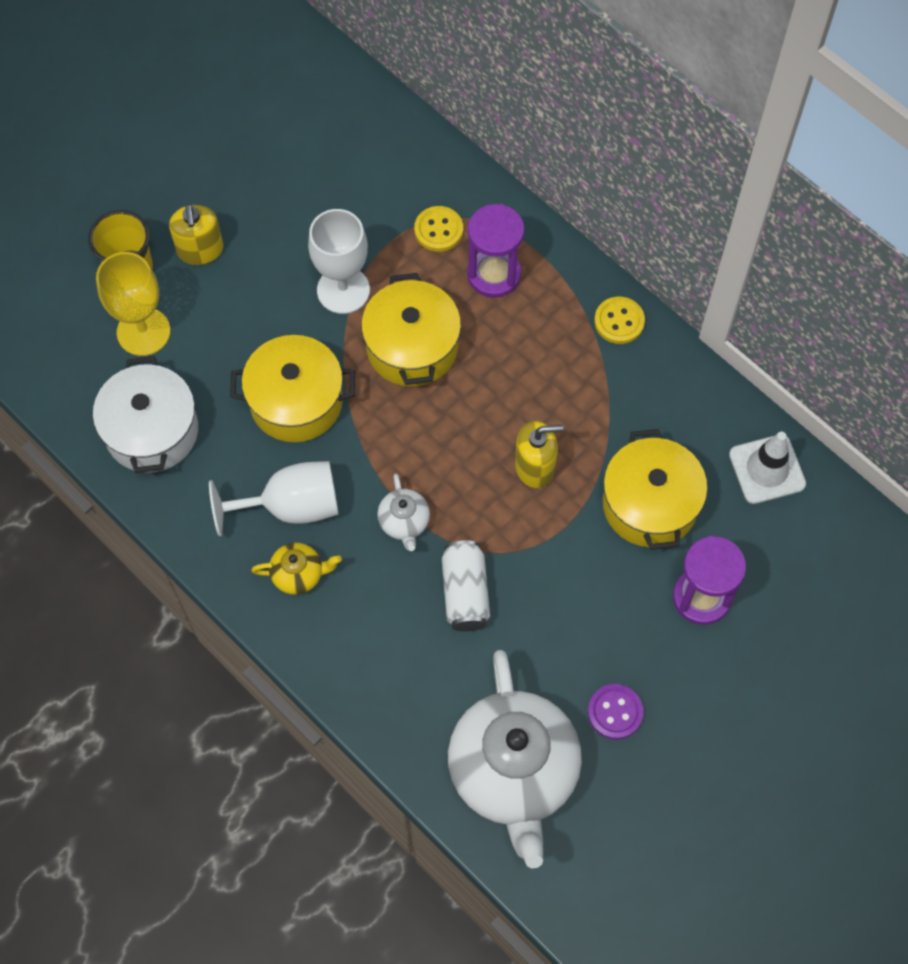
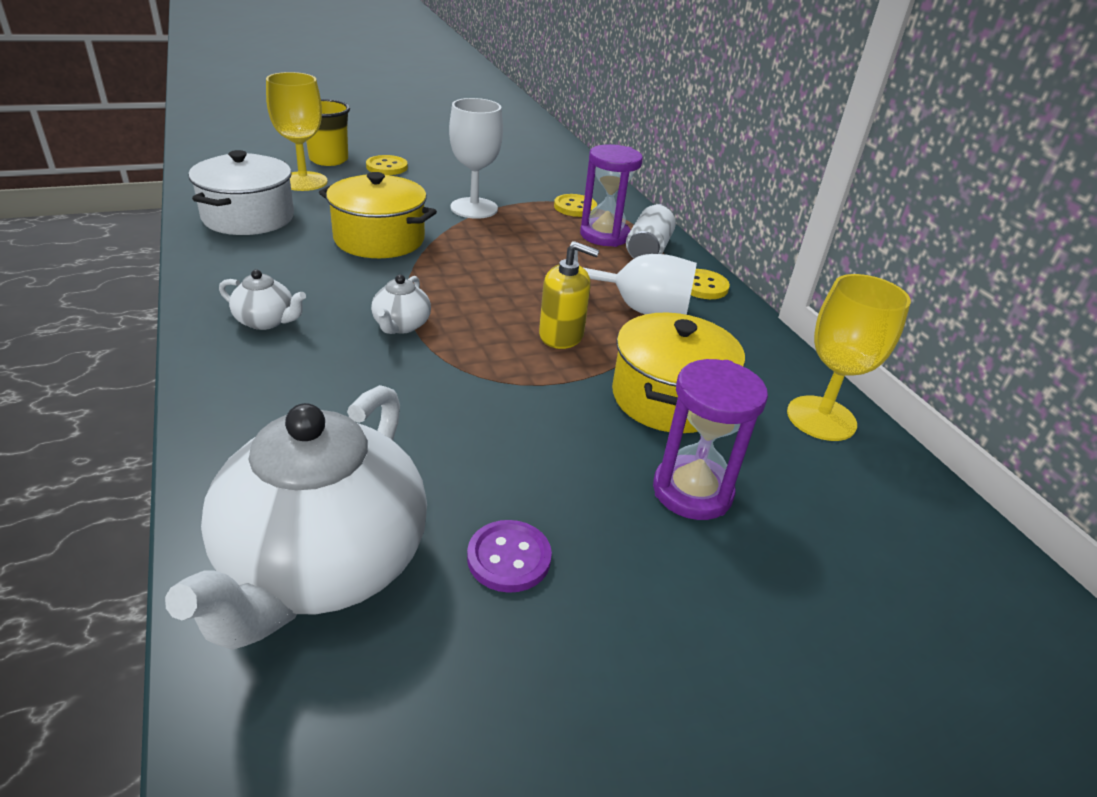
camera: 20 degrees right, 30 degrees down
(200, 250) = (387, 167): yellow soap dispenser -> yellow button
(291, 506) = (309, 284): white goblet -> white goblet (639, 309)
(299, 574) = (266, 321): yellow teapot -> white teapot
(412, 347) = (504, 245): yellow pot -> none
(465, 593) = (415, 389): white can -> white can (648, 250)
(767, 469) = (821, 418): white traffic cone -> yellow goblet

